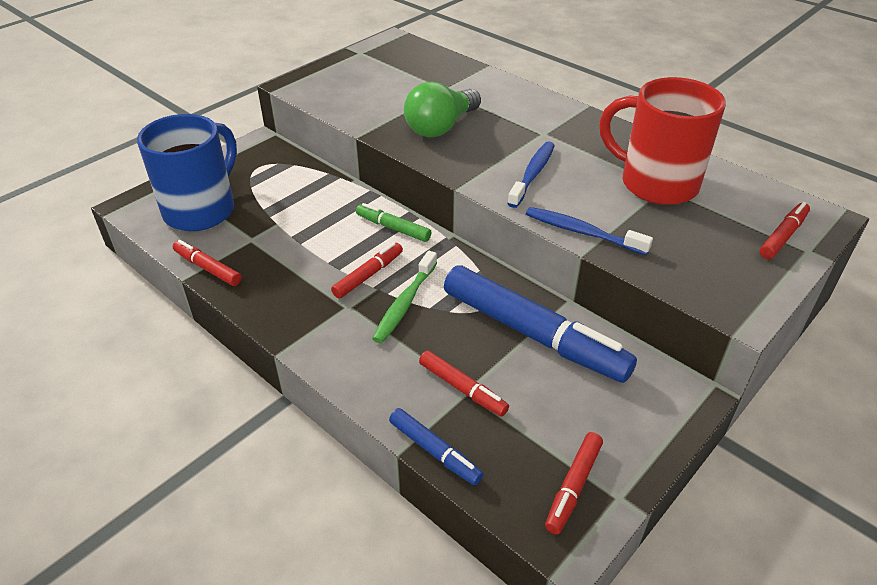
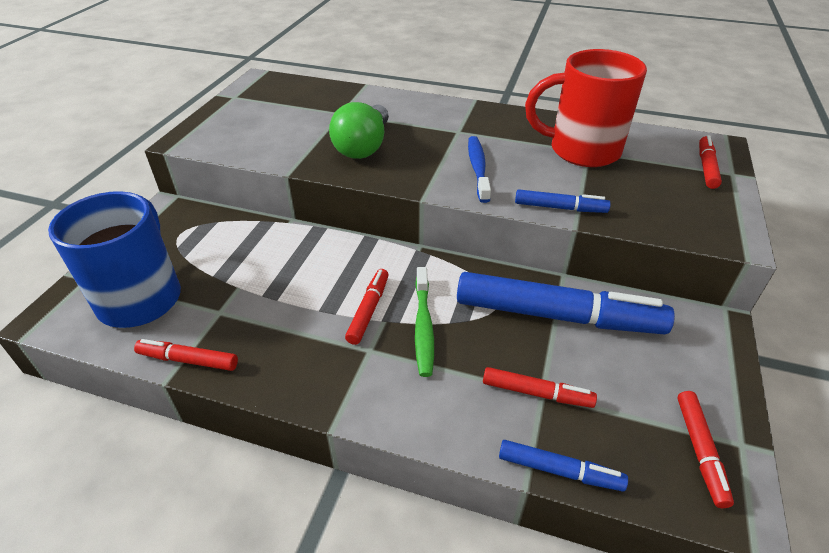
camera: 25 degrees left, 0 degrees up
(393, 228) = (360, 256): green marker -> none
(582, 232) = (560, 208): blue toothbrush -> blue marker

